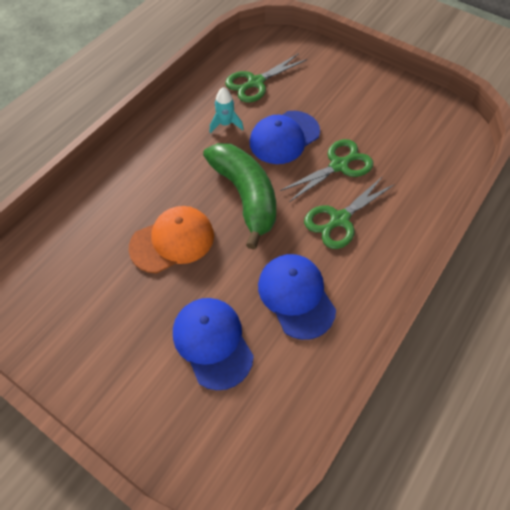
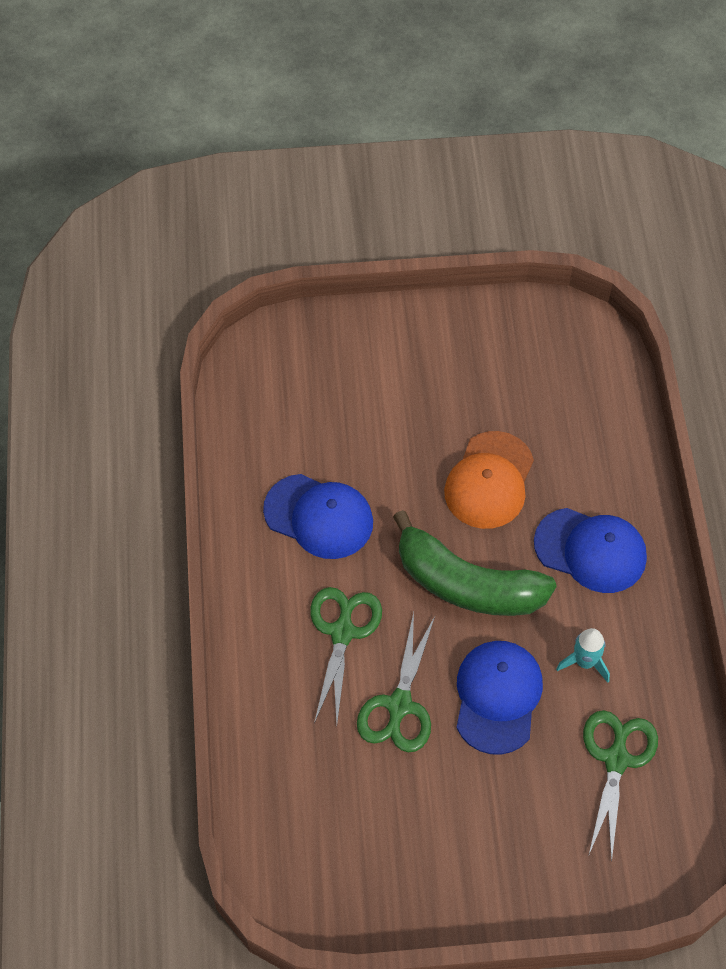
camera: 140 degrees right, 0 degrees up
(212, 342) = (357, 423): blue cap -> blue cap (590, 550)

